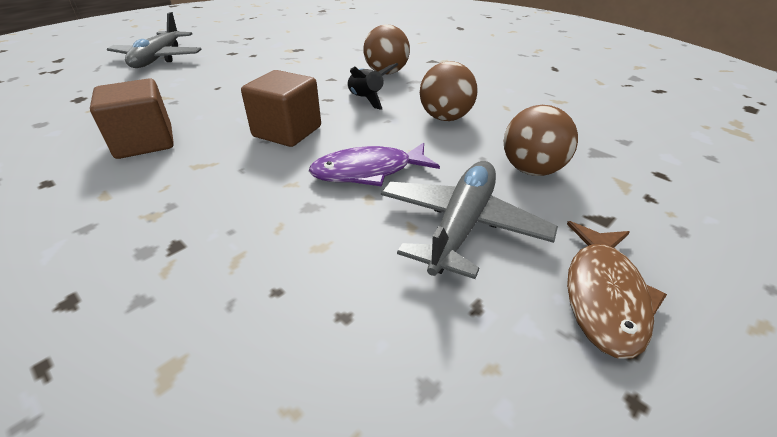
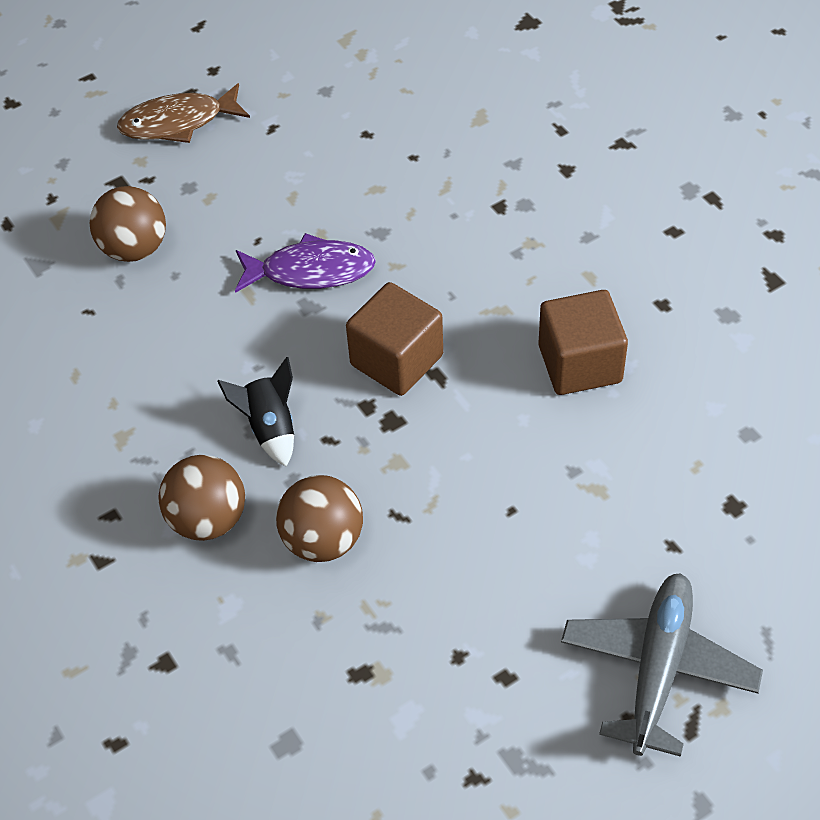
camera: 165 degrees left, 15 degrees up
(445, 118) = (176, 360): brown ball -> brown ball (323, 540)
(461, 226) = (247, 192): grey plane -> none
(604, 296) = (178, 122): brown fish -> brown fish turned 135 degrees counterclockwise

